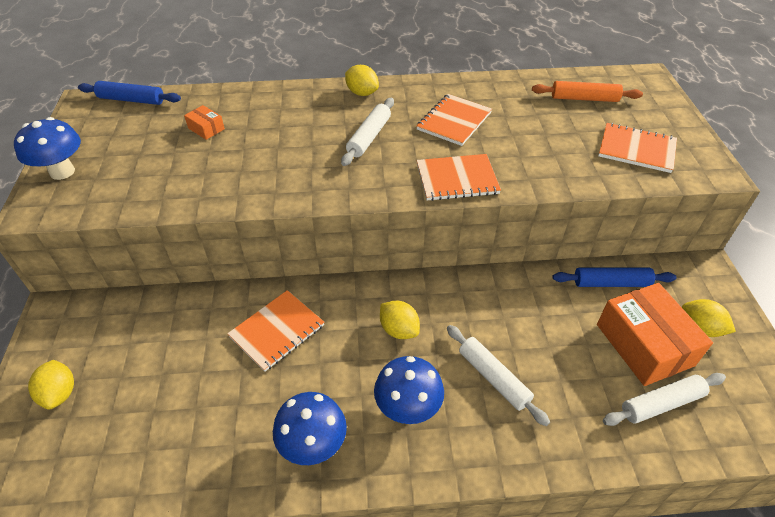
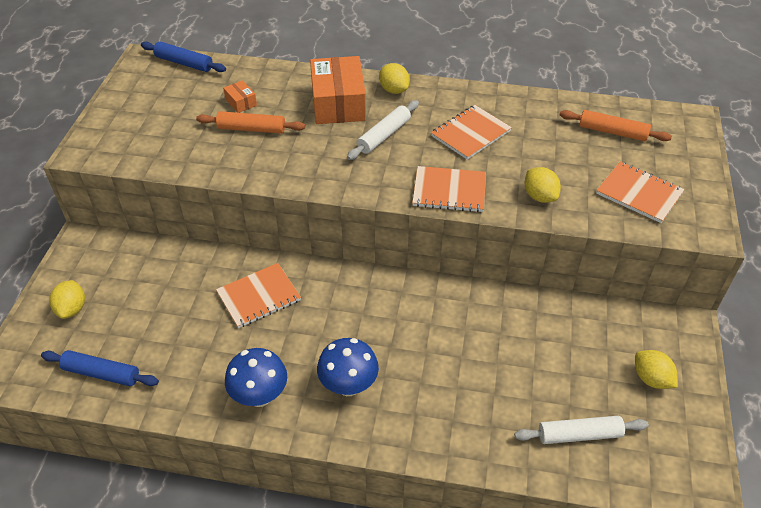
camera: 15 degrees right, 0 degrees up
(62, 172) = (111, 122): blue mushroom -> none
(226, 153) = (251, 129): none -> orange rolling pin
(399, 330) = (365, 318): yellow lemon -> yellow lemon (539, 196)
(493, 378) = (434, 377): white rolling pin -> none
(611, 283) = (583, 319): blue rolling pin -> blue rolling pin (101, 373)
(644, 344) = (588, 381): orange box -> orange box (338, 103)

